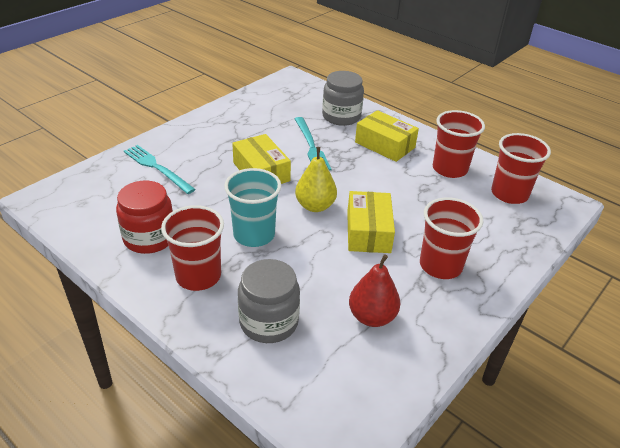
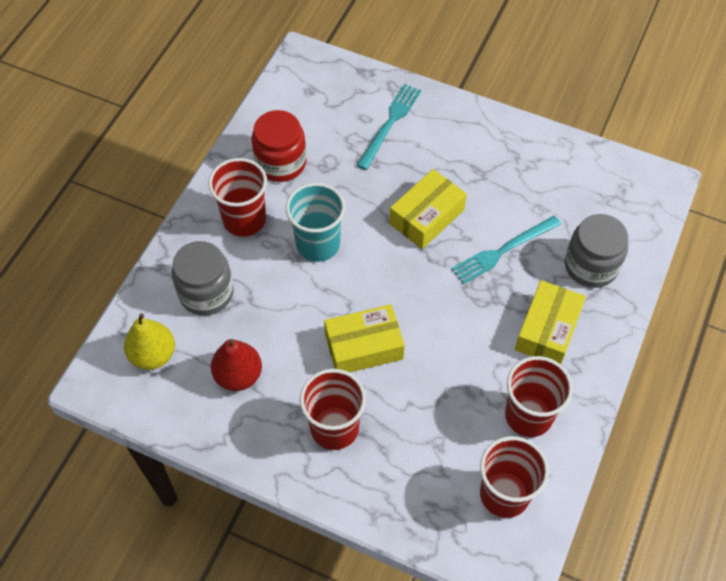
camera: 75 degrees right, 20 degrees up
(315, 206) = (387, 285): yellow pear -> yellow pear (153, 355)

